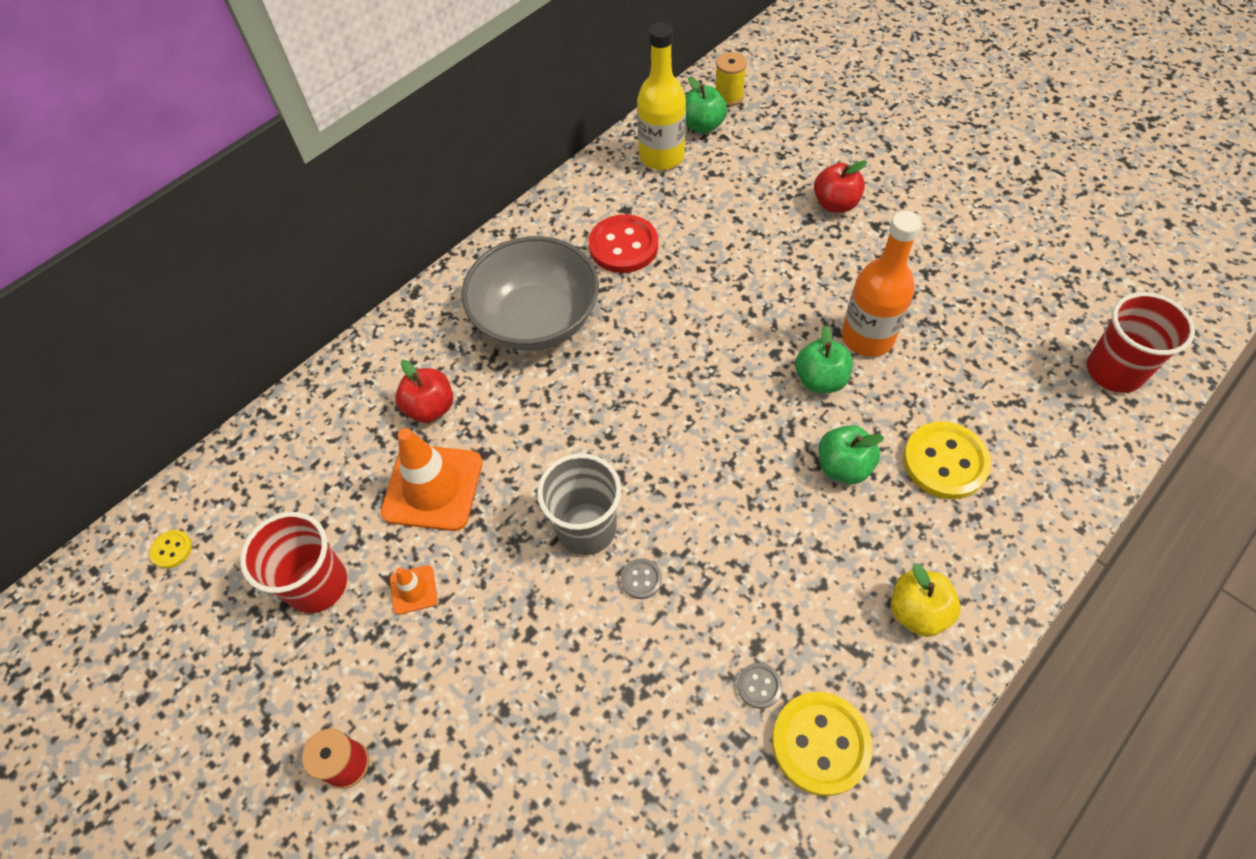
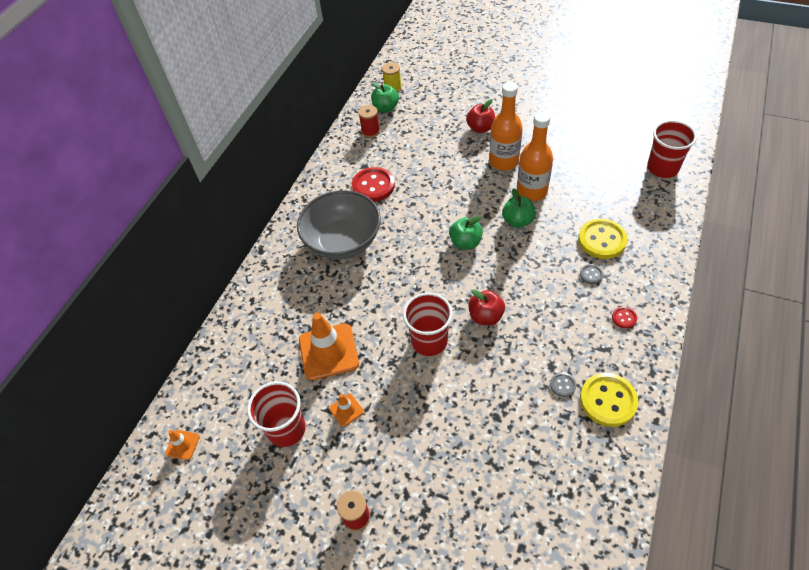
camera: 20 degrees left, 5 degrees down
(172, 550) = (182, 445): yellow button -> orange traffic cone
(430, 408) = (304, 309): red apple -> red apple (485, 316)
(586, 528) = (429, 341): grey cup -> red cup
(641, 579) = (473, 356): grey button -> grey button (591, 274)
(661, 156) = (370, 131): yellow bottle -> red spool
(843, 466) = (551, 260): green apple -> green apple (465, 243)
(846, 272) = (503, 161): none -> orange bottle
(917, 611) = (624, 318): yellow apple -> red button

